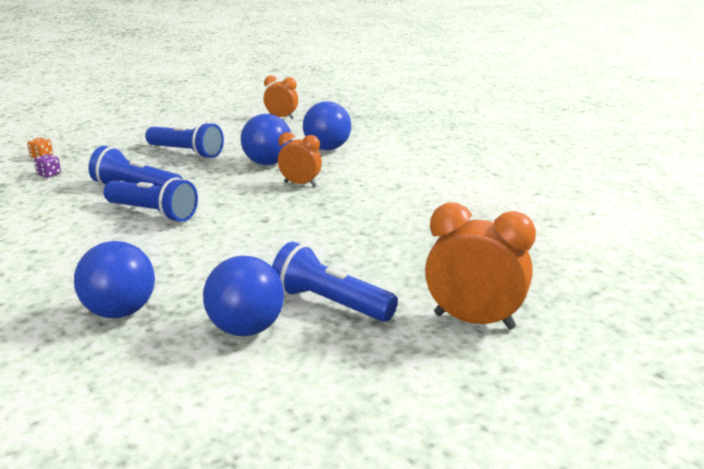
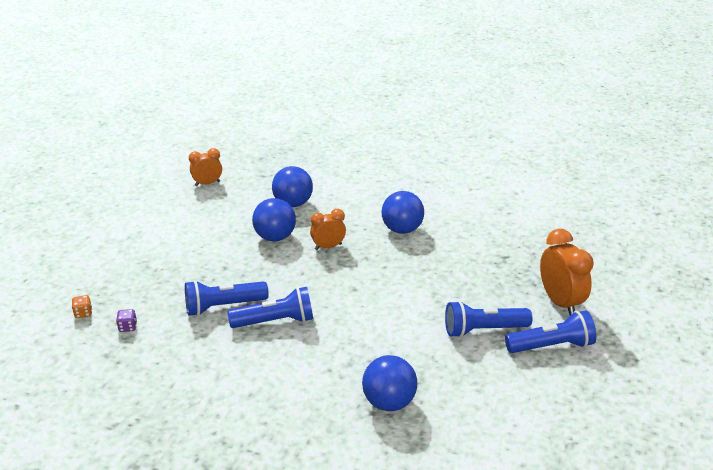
camera: 40 degrees left, 10 degrees up
(186, 153) = (198, 254): blue flashlight -> blue flashlight (551, 346)
(246, 329) = (470, 371): blue ball -> blue ball (402, 229)
(474, 321) = (560, 302): orange clock -> orange clock turned 90 degrees clockwise

